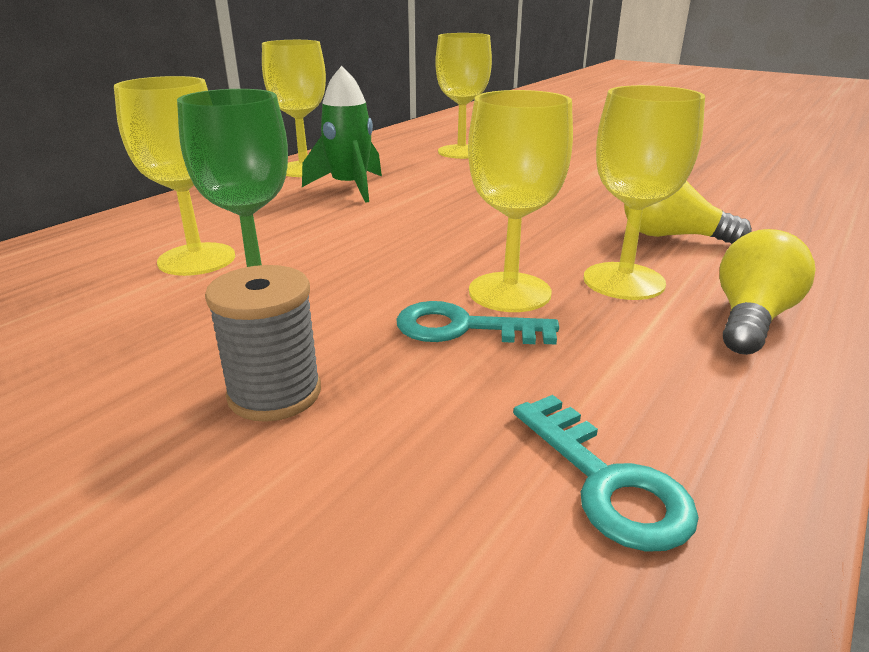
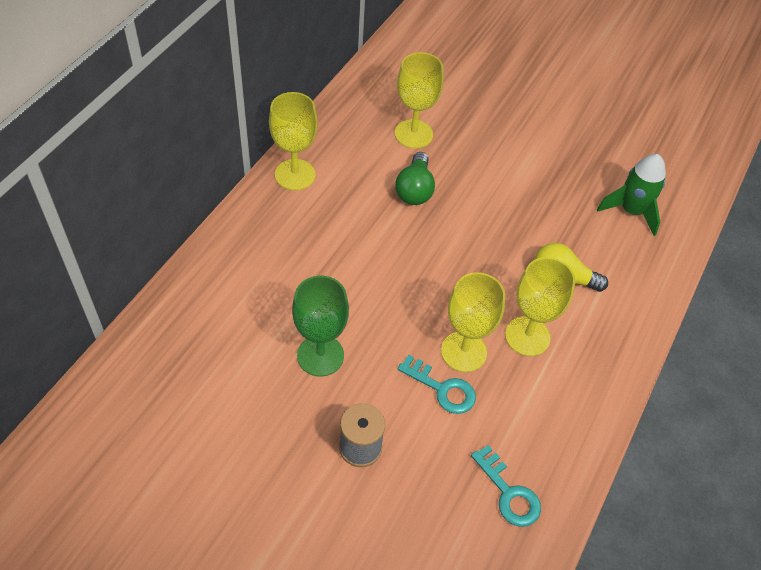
camera: 10 degrees left, 25 degrees up
(197, 259) = (270, 322): yellow goblet -> none
(350, 187) = (339, 209): green rocket -> green rocket (631, 211)
(455, 178) = (414, 190): none -> green light bulb
(464, 328) = (442, 388): turquoise key -> turquoise key turned 150 degrees counterclockwise
(751, 318) = (590, 371): yellow light bulb -> none

